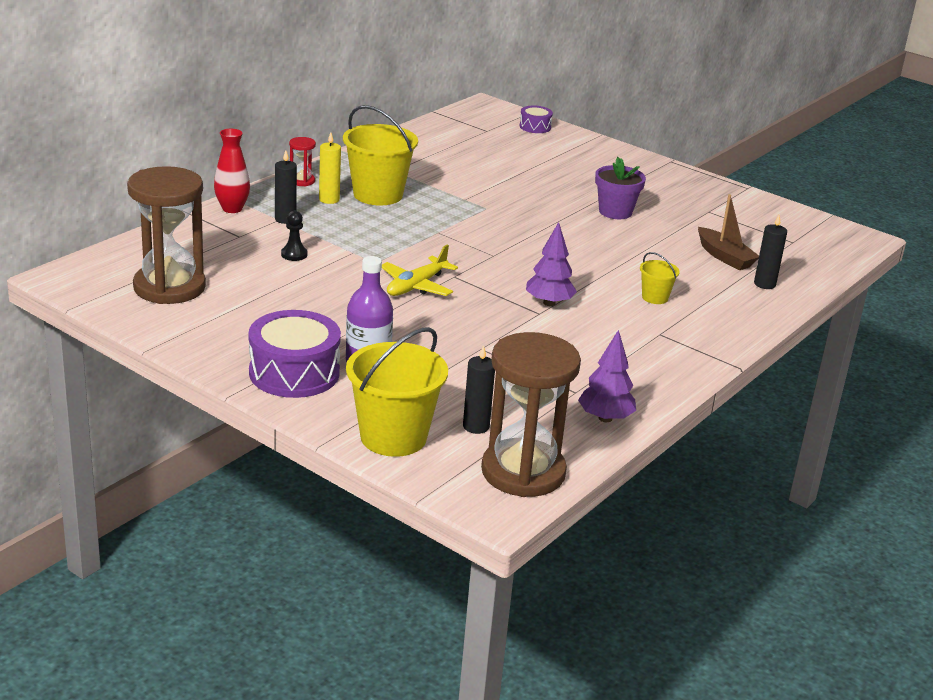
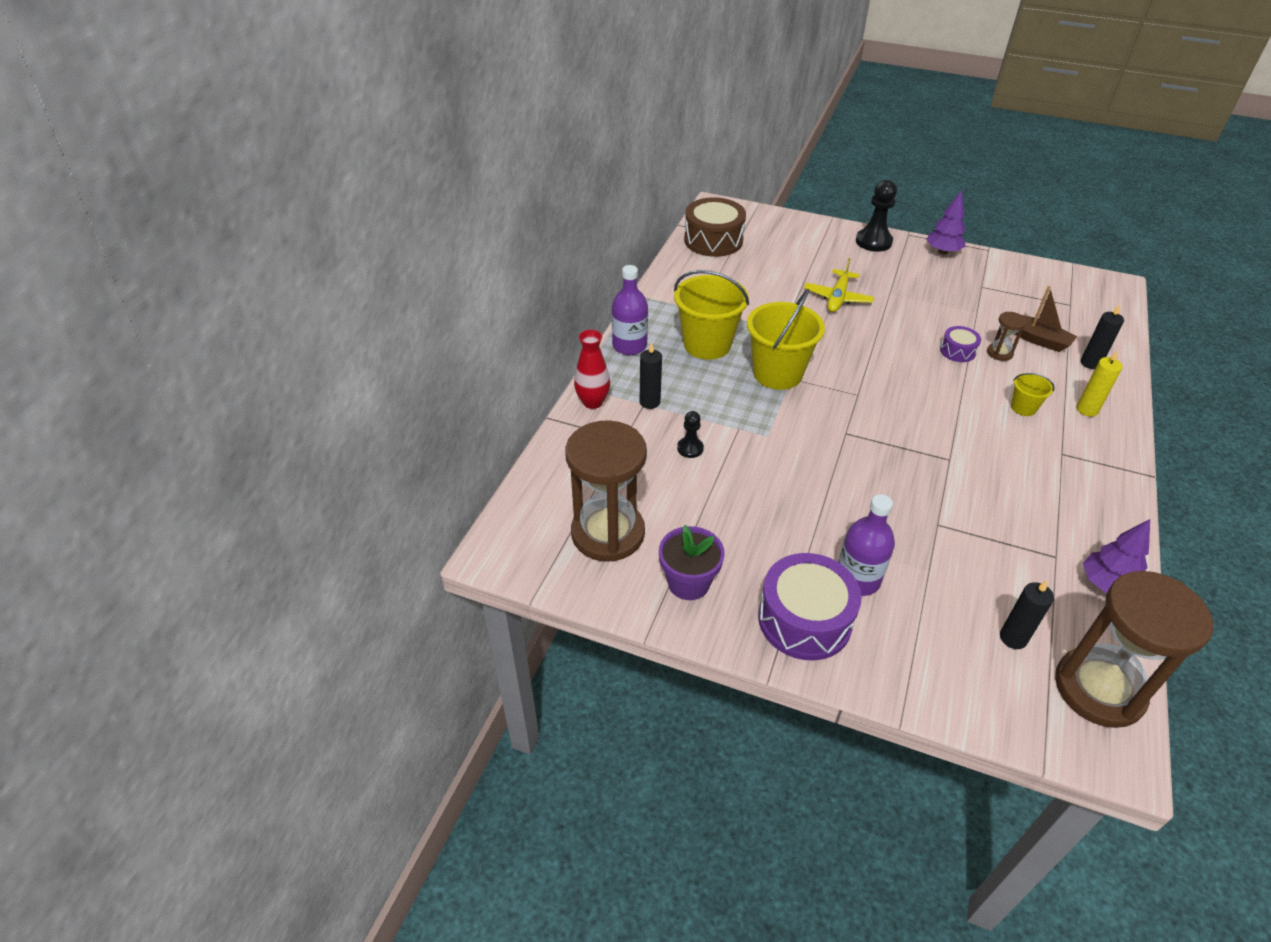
camera: 15 degrees left, 15 degrees up
(302, 181) = (629, 346): red hourglass -> purple bottle
(329, 199) = (670, 364): yellow candle -> yellow candle (1087, 410)
(393, 437) = (956, 682): yellow bucket -> yellow bucket (777, 373)
(416, 286) = (824, 457): yellow plane -> yellow plane (837, 298)
(457, 128) = (713, 240): none -> brown drum
(535, 127) = (774, 222): purple drum -> purple drum (957, 351)
(549, 303) = (947, 443): purple tree -> purple tree (942, 252)
(615, 212) = (913, 309): purple flower pot -> purple flower pot (688, 583)
(626, 159) = (873, 242): none -> black pawn
(673, 258) = (999, 353): none -> brown hourglass

